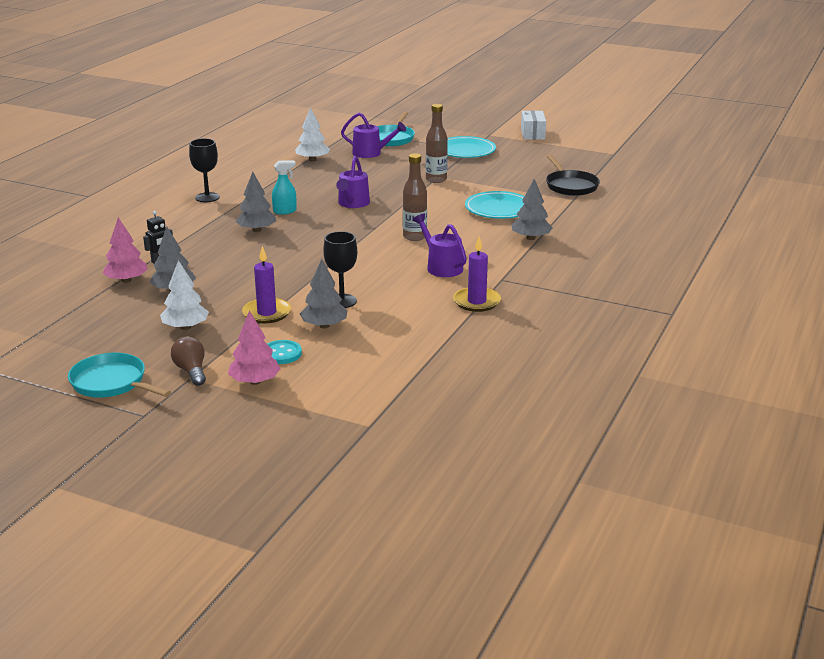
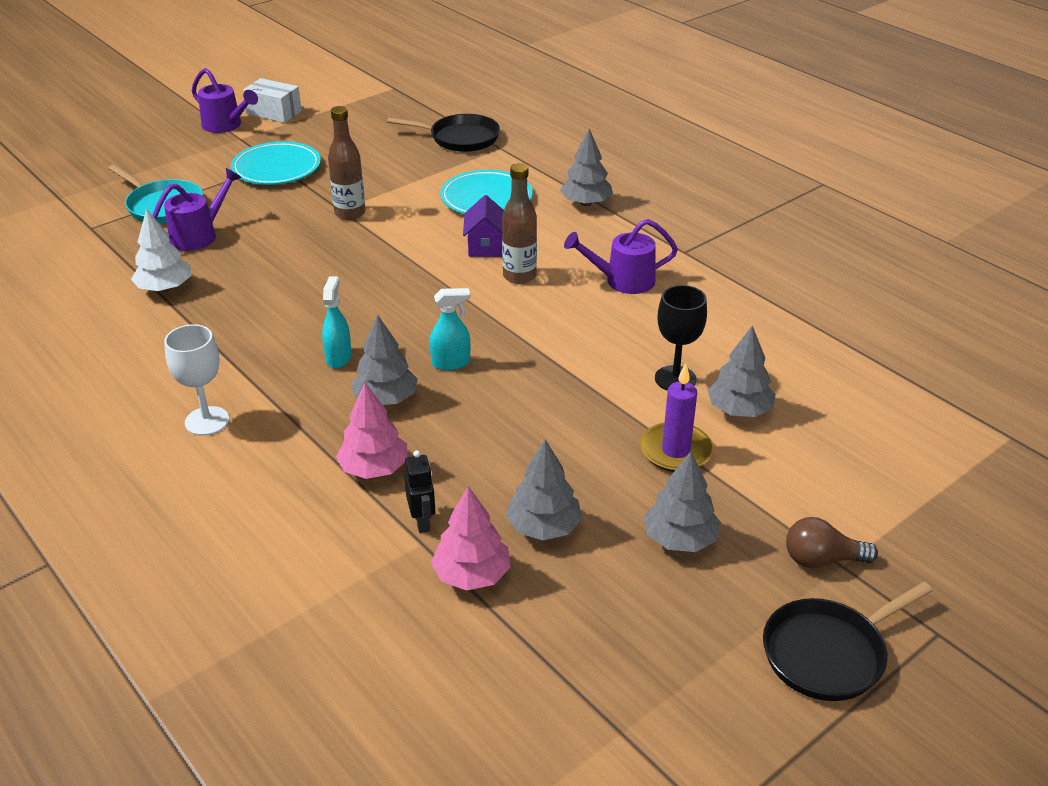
camera: 65 degrees left, 10 degrees up
(112, 383) = (828, 653): turquoise pan -> black pan
(185, 327) = (680, 539): white tree -> grey tree
(207, 197) = (207, 421): black goblet -> white goblet
(255, 381) = (873, 505): pink tree -> pink tree (374, 469)
(281, 354) = (803, 464): turquoise button -> none
(304, 238) = (451, 363): none -> turquoise spray bottle
(352, 204) = (368, 295): purple watering can -> purple watering can (226, 126)
(439, 221) = (485, 246): none -> purple house
(476, 302) = (733, 283): purple candle -> none

